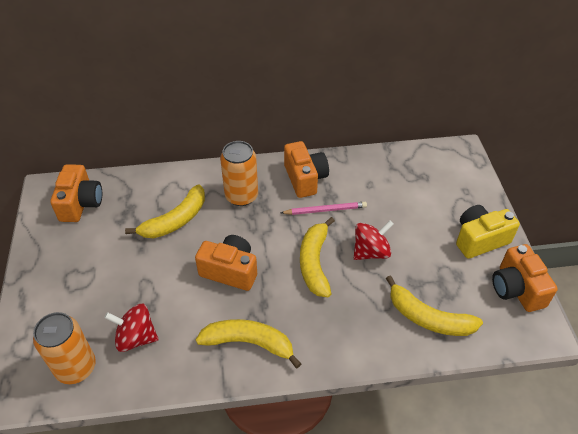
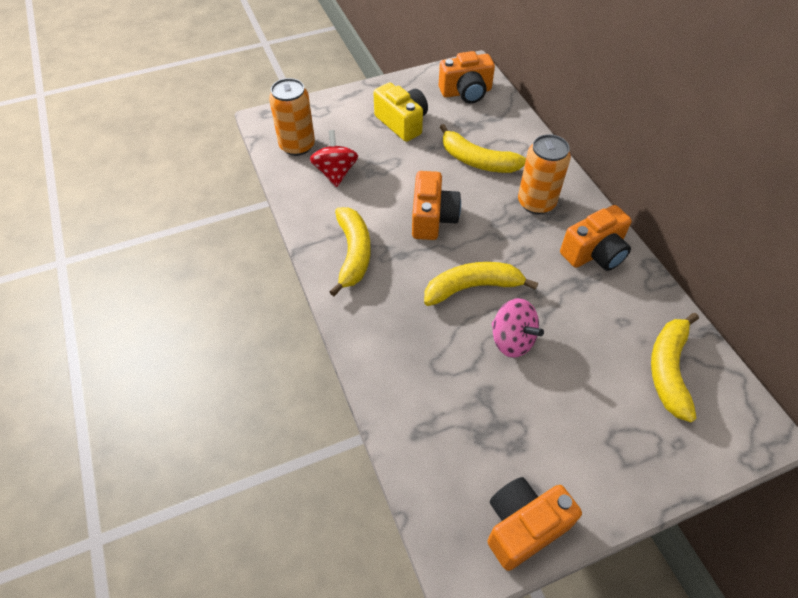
camera: 75 degrees right, 5 degrees up
(325, 210) = (555, 282): pink pencil -> none
(371, 252) = (512, 340): red spinning top -> pink spinning top
(428, 318) = (437, 416): yellow banana -> yellow banana (668, 370)
(480, 239) = (591, 470): yellow camera -> yellow camera (402, 123)

